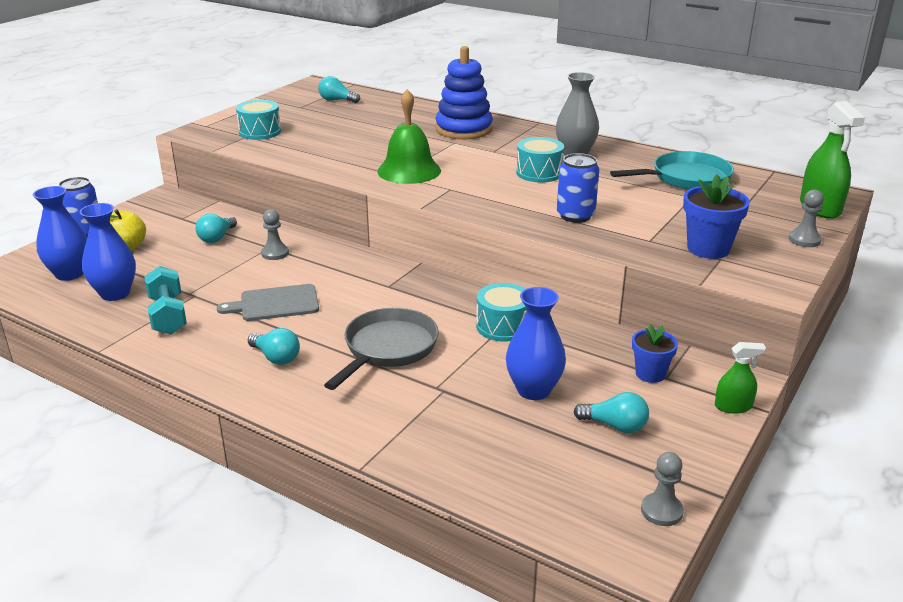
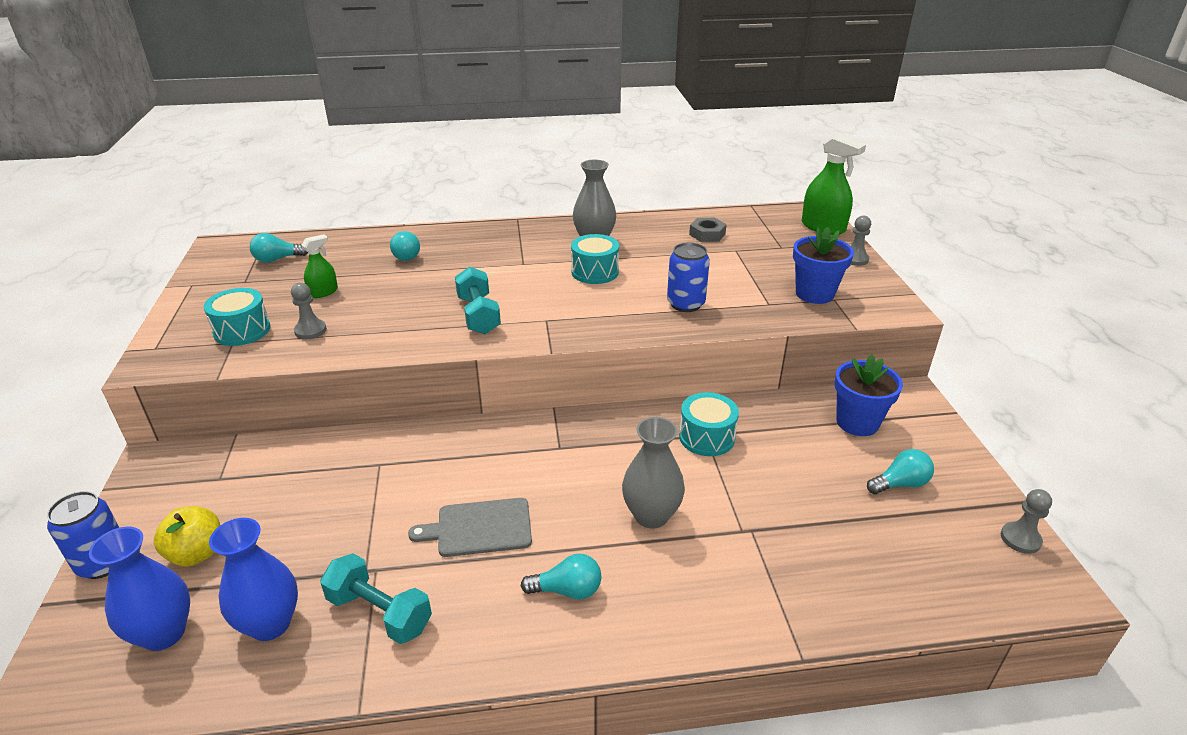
camera: 40 degrees left, 5 degrees up
(217, 238) = (301, 482): turquoise light bulb -> turquoise light bulb (406, 255)
(275, 253) = (396, 468): grey pawn -> grey pawn (310, 330)
(275, 303) = (479, 528): grey cutting board -> grey cutting board turned 45 degrees clockwise
(388, 349) = (651, 515): grey pan -> grey vase
(409, 171) = (478, 315): green bell -> turquoise dumbbell
(464, 129) = (461, 249): blue stacking toy -> none
(533, 390) = (810, 486): blue vase -> none
(650, 374) = (857, 422): blue flower pot -> blue flower pot, size x1.52
(686, 178) = (707, 234): turquoise pan -> grey nut
(733, 406) = (936, 420): green spray bottle -> green spray bottle (323, 292)

